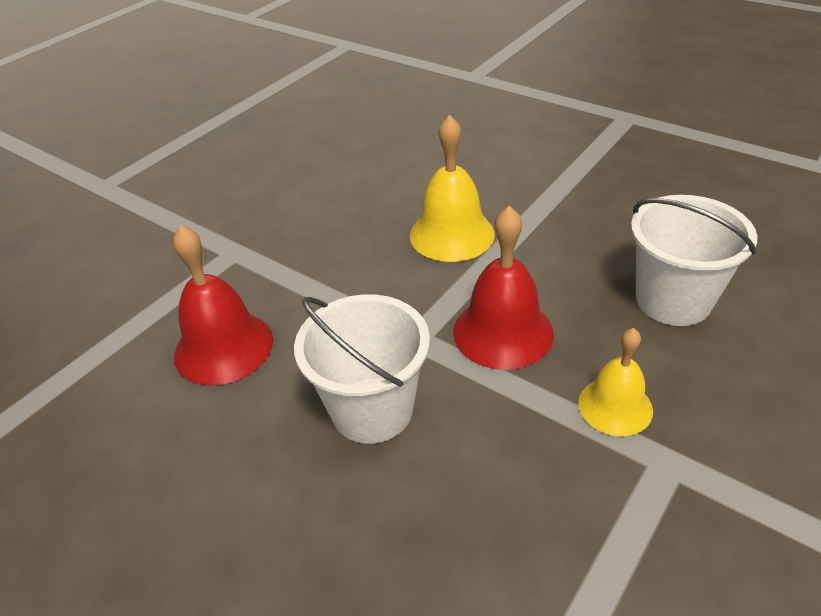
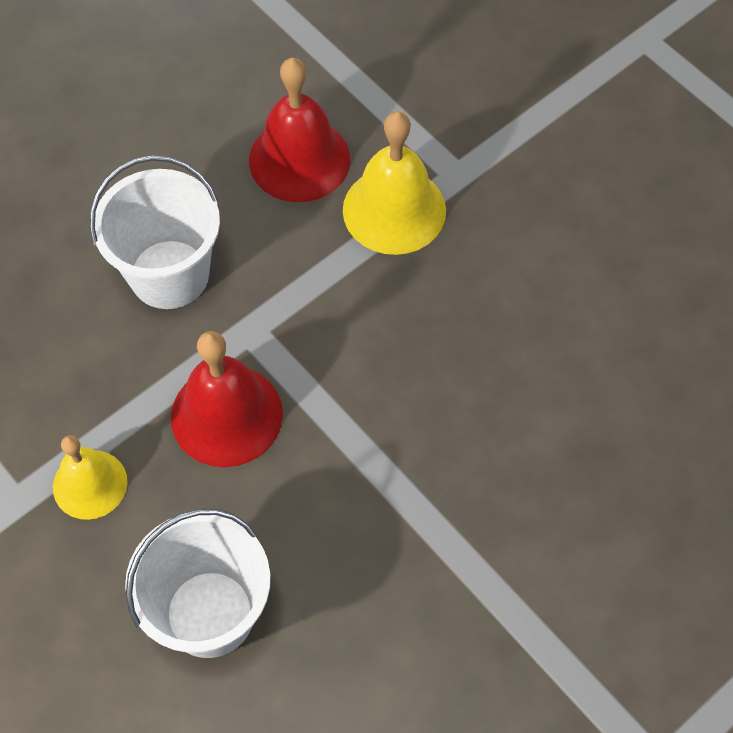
camera: 100 degrees right, 20 degrees up
(452, 234) = (416, 409): yellow bell -> yellow bell (394, 210)

